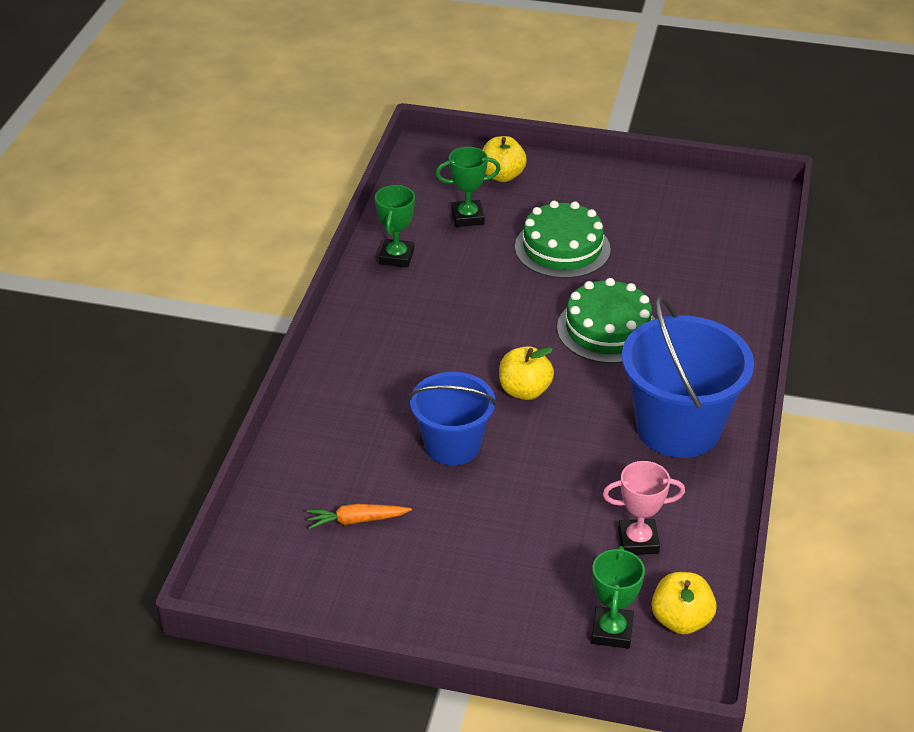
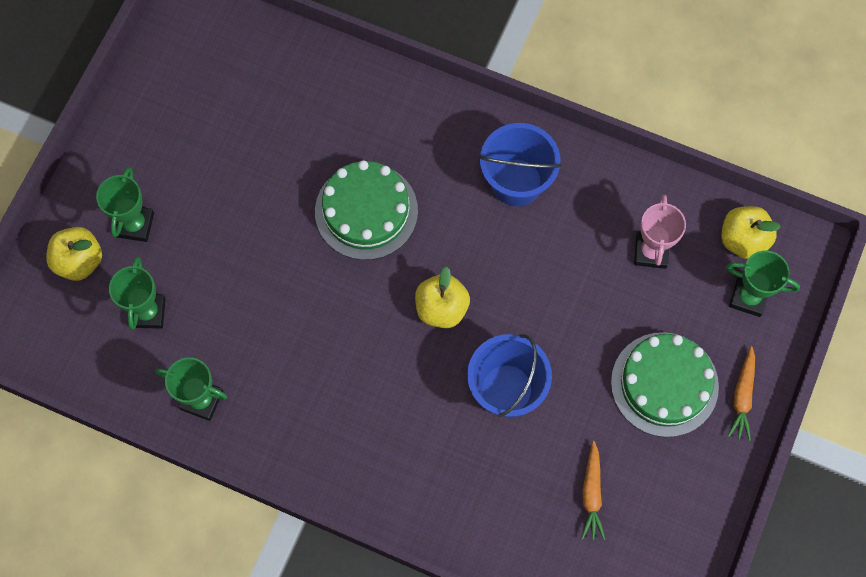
camera: 80 degrees left, 30 degrees up
(491, 636) = (742, 397): none -> orange carrot
(545, 199) = (135, 225): none -> green trophy
(562, 248) = (226, 225): green cake -> green cake (664, 384)
(678, 428) = (516, 182): blue bucket -> blue bucket, size x0.65

